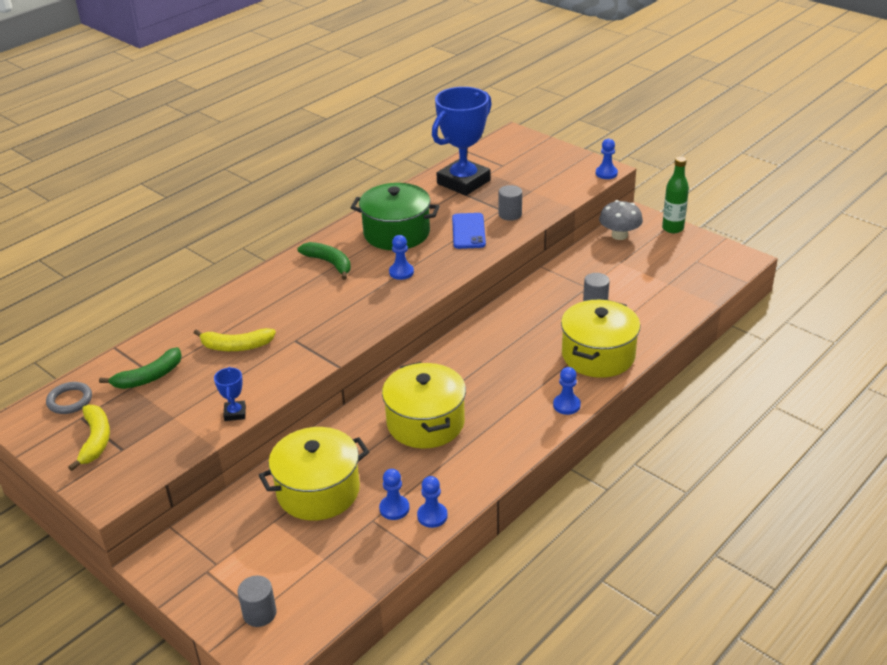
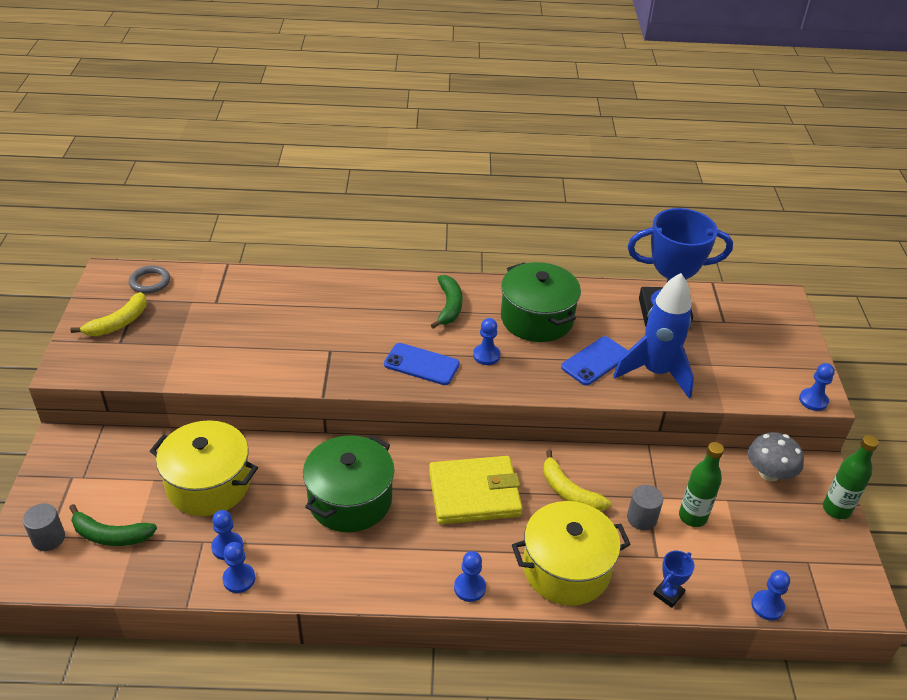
camera: 45 degrees right, 5 degrees up
(149, 377) = (211, 303): green banana -> green banana (110, 535)
(235, 413) = (211, 374): blue trophy -> blue trophy (668, 594)
(236, 346) = (290, 323): yellow banana -> yellow banana (569, 492)
(370, 304) = (421, 364): none -> blue phone
(425, 423) = (350, 500): yellow pot -> green pot
(491, 361) = (474, 493): none -> yellow wallet
(510, 214) = (655, 372): grey cylinder -> blue rocket
(617, 283) = (692, 517): none -> green bottle
(710, 294) = (767, 606): none -> blue pawn

